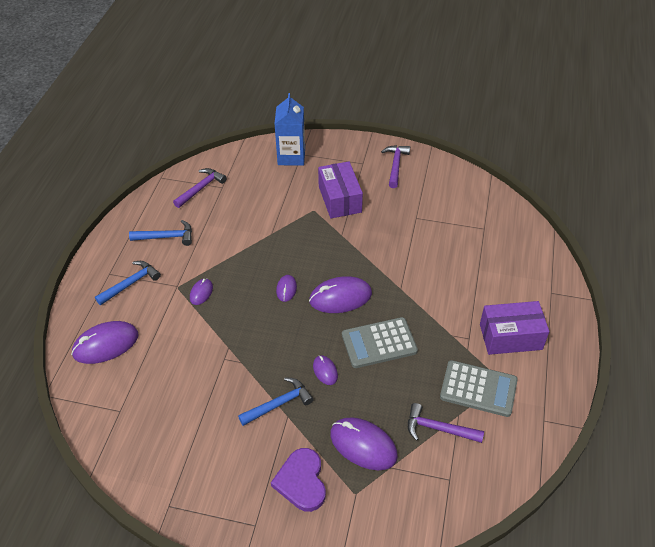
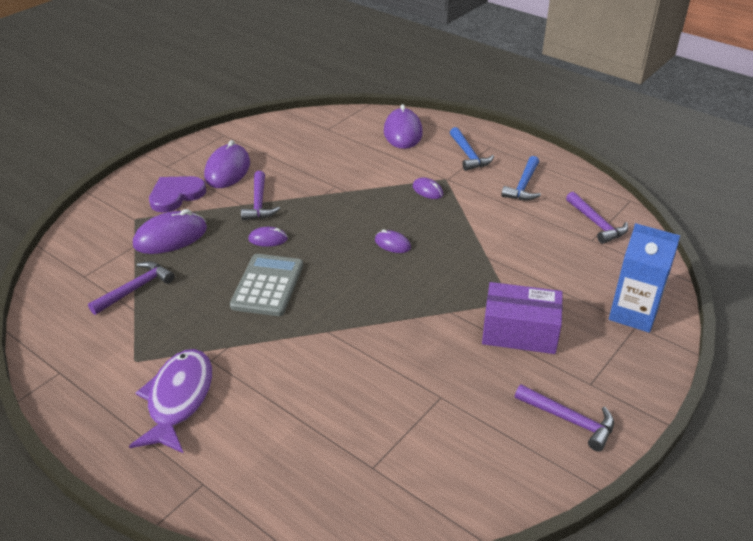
camera: 115 degrees right, 10 degrees down
(279, 404) = (259, 203): blue hammer -> purple hammer
(301, 481) = (176, 195): purple heart -> purple heart turned 60 degrees counterclockwise
(340, 297) = (351, 278): purple mouse -> purple mouse (227, 170)
(478, 389) = (145, 337): grey calculator -> none
(510, 336) = (178, 399): purple box -> purple fish

